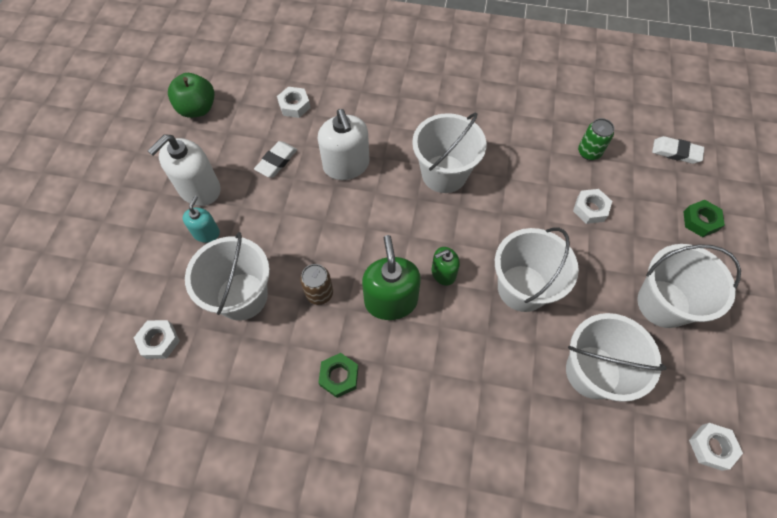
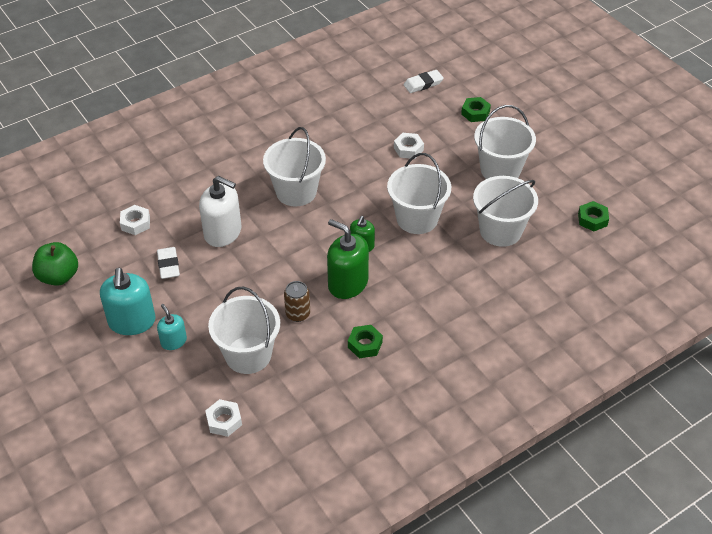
camera: 45 degrees left, 15 degrees down
(199, 189) = (132, 321): white soap dispenser -> turquoise soap dispenser
(589, 152) = (372, 117): green can -> none
(711, 447) = (592, 219): white nut -> green nut

